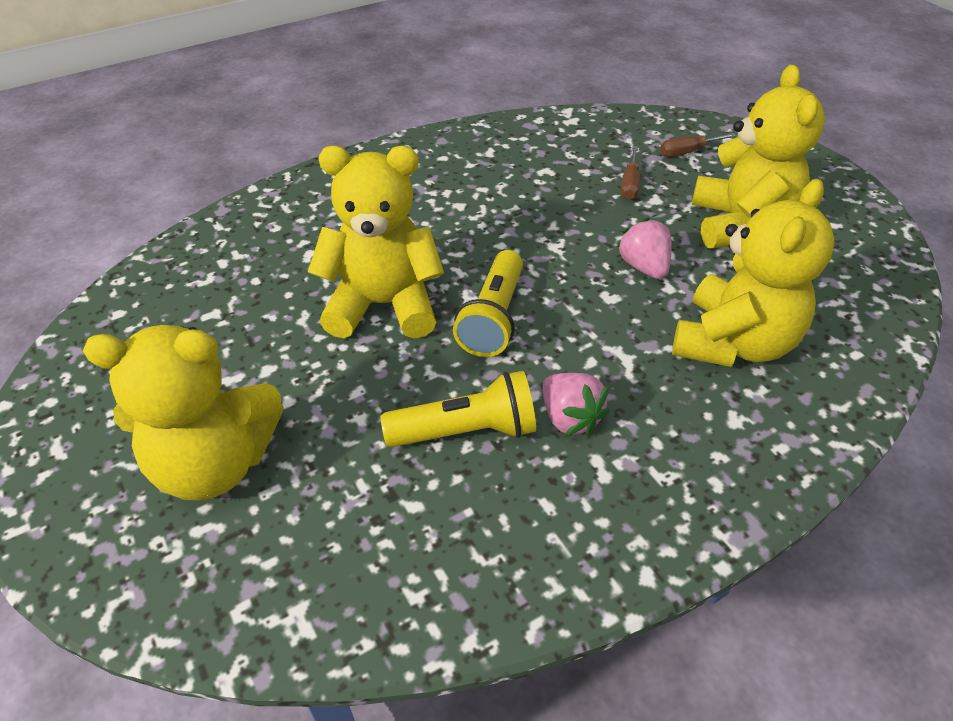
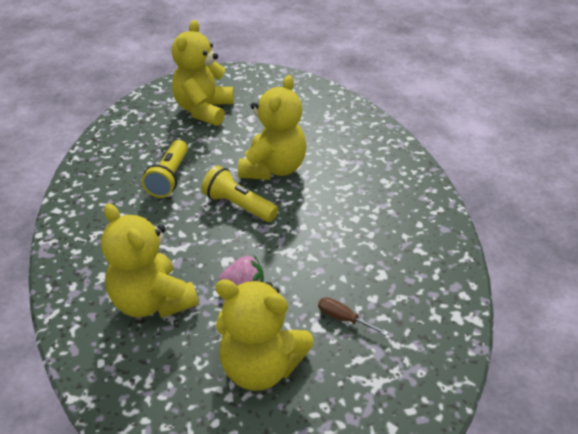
camera: 110 degrees right, 5 degrees down
(570, 418) = (151, 213): pink strawberry -> none
(687, 152) = (378, 381): brown screwdriver -> none

